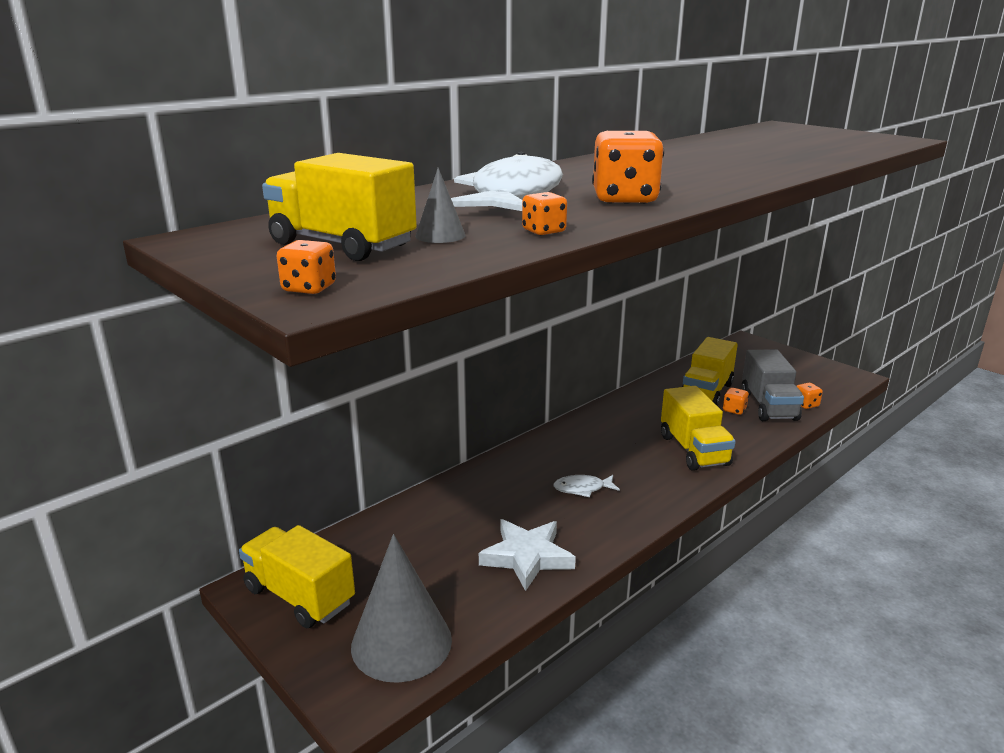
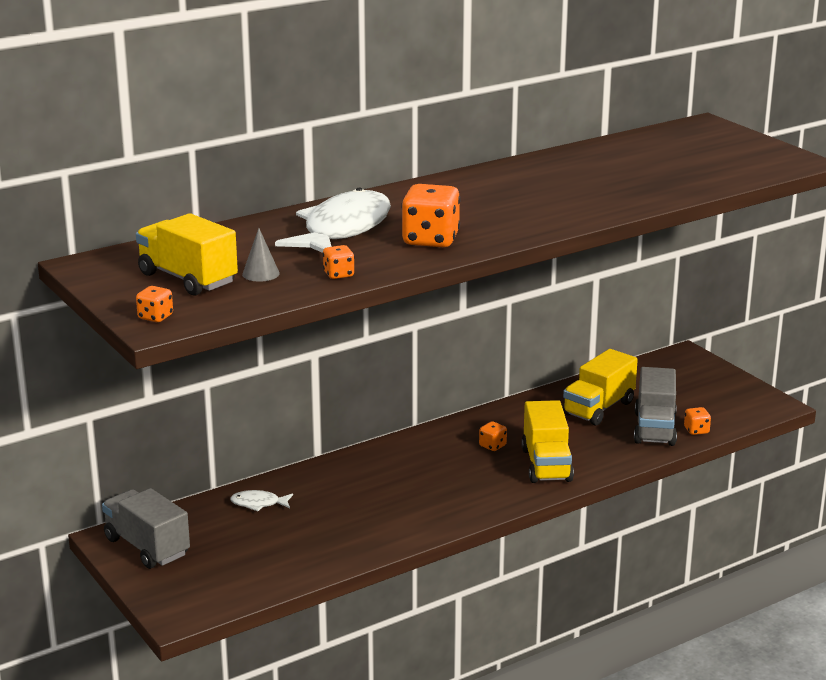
camera: 10 degrees right, 0 degrees up
(299, 596) = (147, 547): yellow truck -> grey truck
(401, 642) = (220, 585): grey cone -> none
(527, 557) = (343, 538): white star -> none
(582, 489) = (418, 489): white fish -> white fish (258, 503)
(734, 410) = (615, 429): orange dice -> orange dice (492, 446)

